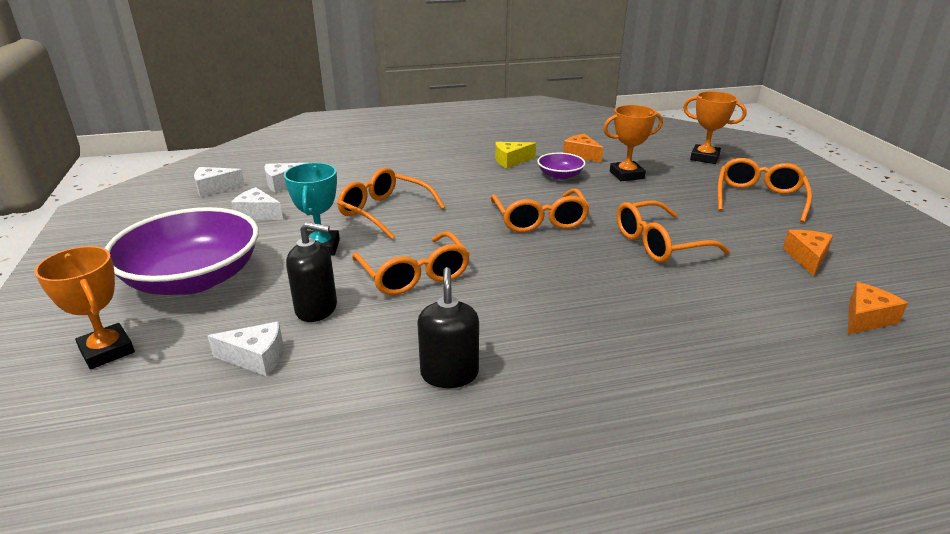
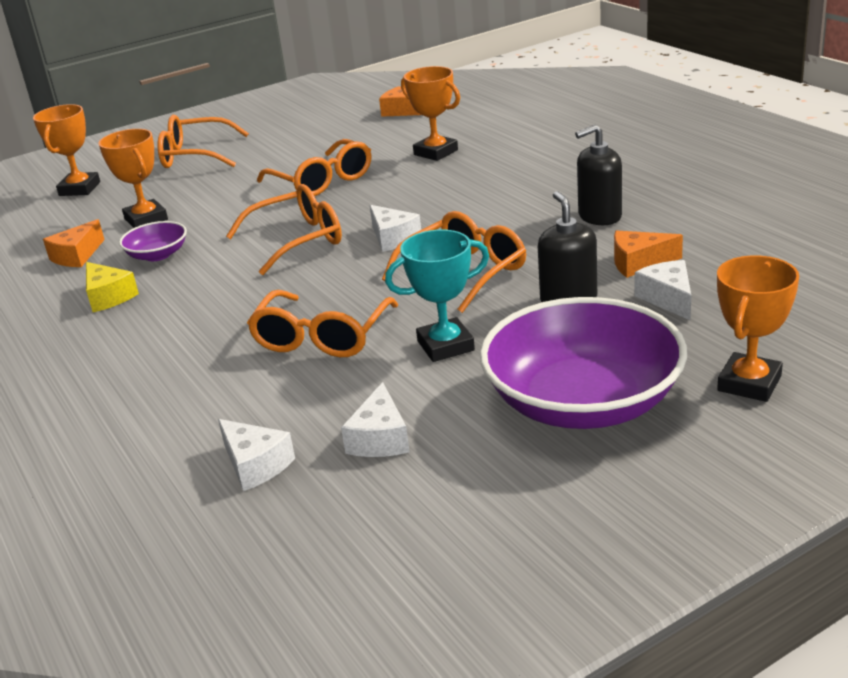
camera: 105 degrees left, 0 degrees up
(214, 188) = (304, 537): white cheese -> white cheese (393, 238)
(704, 314) = (436, 152): none -> orange trophy
(807, 258) = (317, 131): orange cheese -> orange cheese (639, 263)

